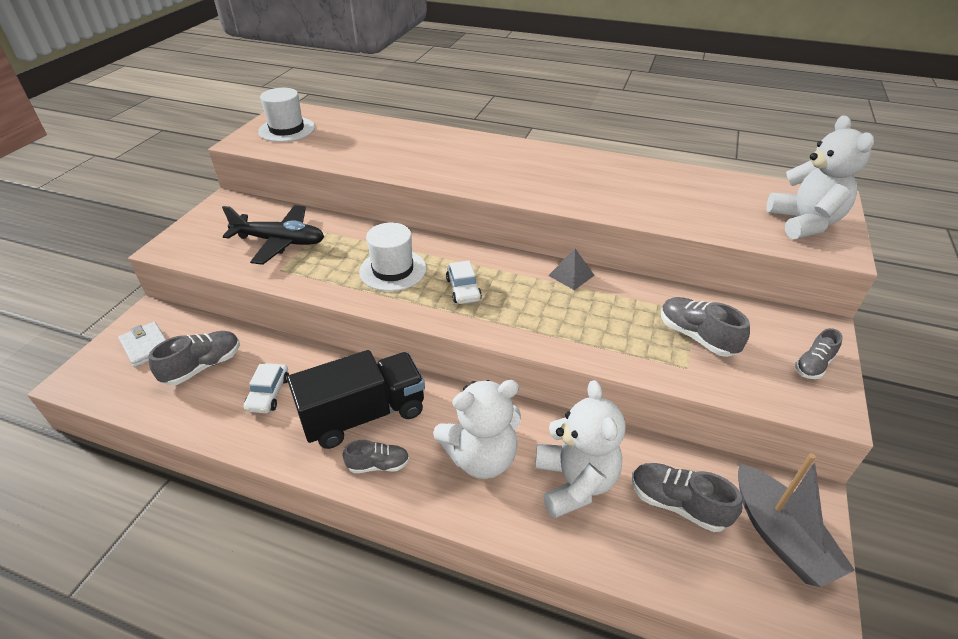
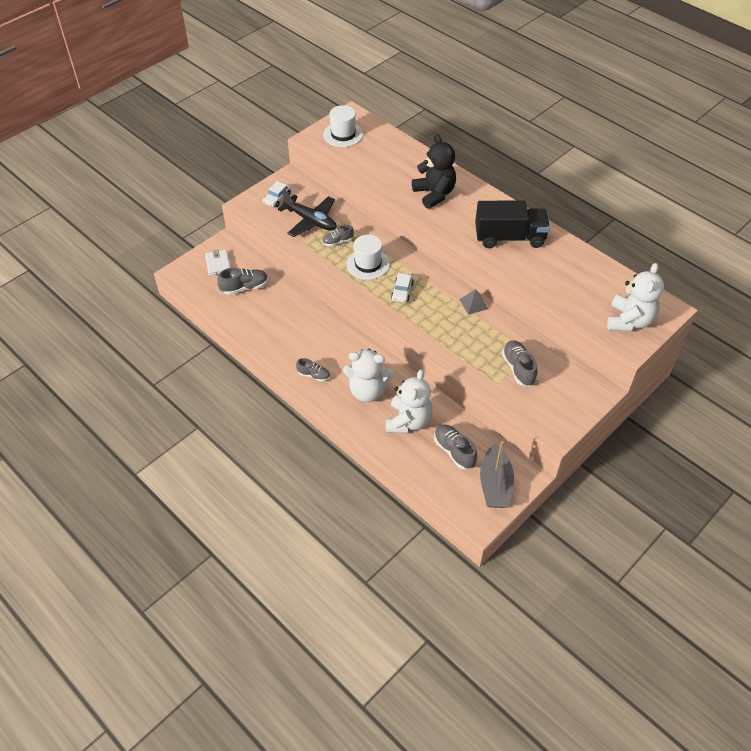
camera: 25 degrees right, 10 degrees up
(268, 393) = (273, 316): white car -> white car (277, 198)
(364, 415) = (318, 346): black truck -> black truck (509, 238)
(447, 158) = (434, 194): none -> black teddy bear
(813, 365) = (571, 408): grey shoe -> grey shoe (337, 242)

